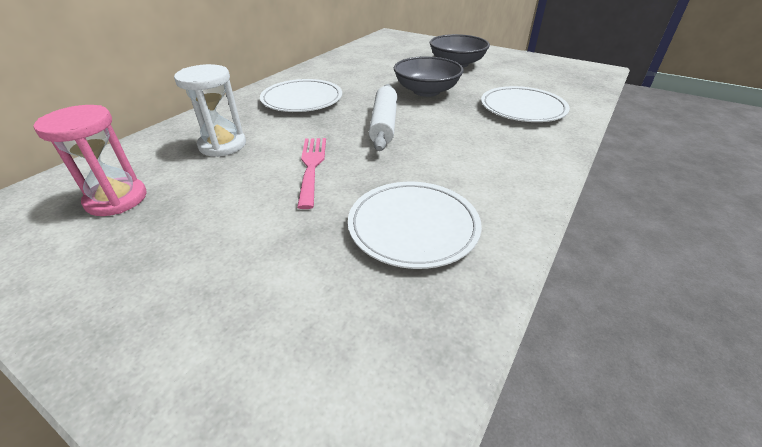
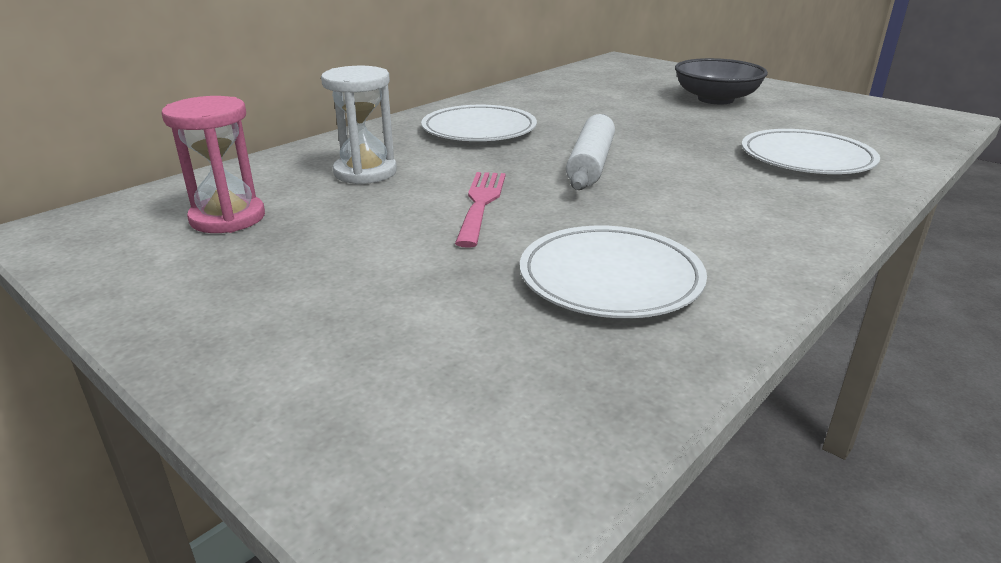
camera: 10 degrees right, 10 degrees down
(426, 91) = (661, 129): grey bowl -> none

